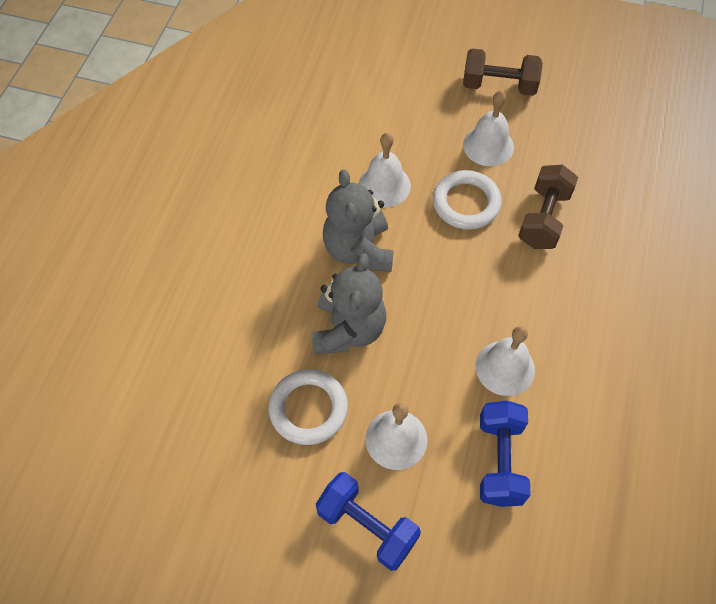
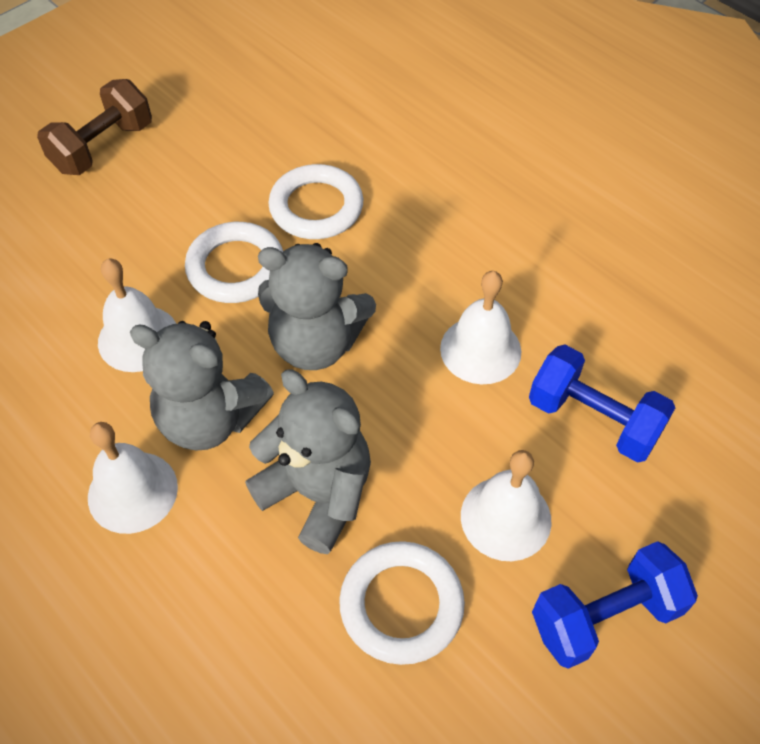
camera: 60 degrees left, 5 degrees down
(444, 274) = (316, 343): none -> grey teddy bear
(488, 145) = (176, 203): white bell -> white bell (132, 491)
(543, 218) = (316, 207): brown dumbbell -> white ring

